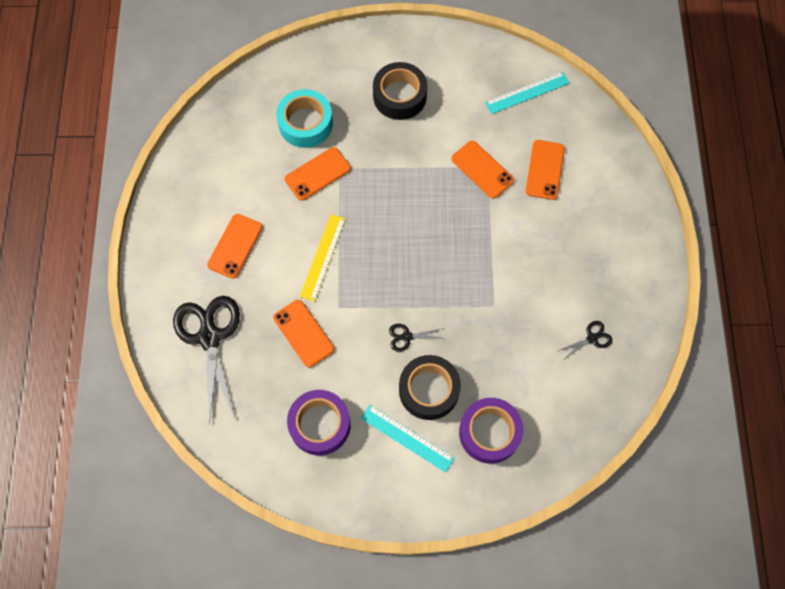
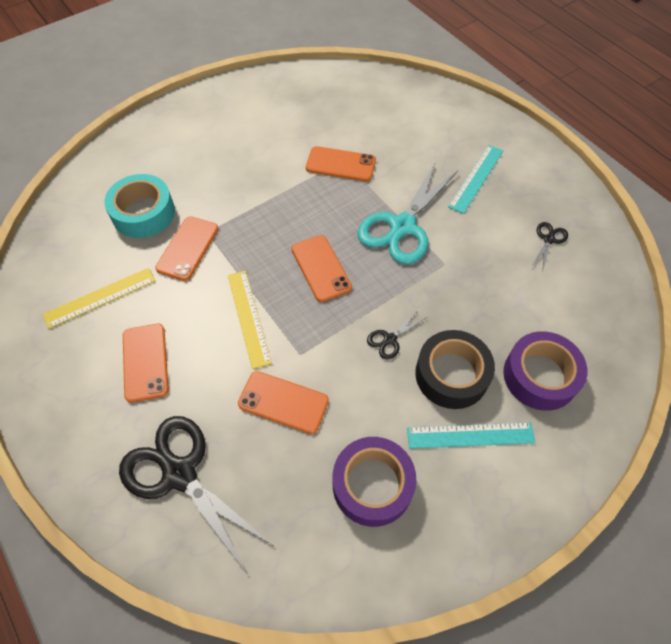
camera: 35 degrees left, 10 degrees down
(235, 177) = (100, 297): none -> yellow ruler
(399, 96) = (220, 147): black tape -> none
(487, 255) = (402, 227): none -> turquoise scissors
(527, 93) = (330, 92): turquoise ruler -> turquoise ruler (476, 178)
(545, 170) = (393, 137): orange phone -> orange phone (321, 268)

